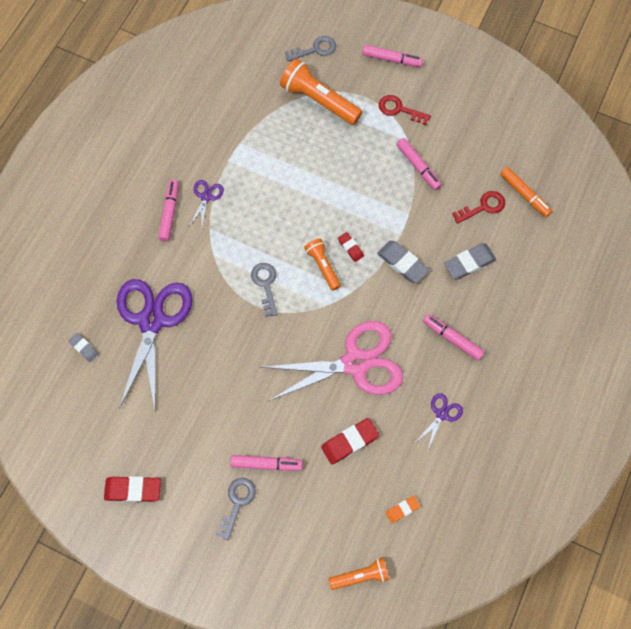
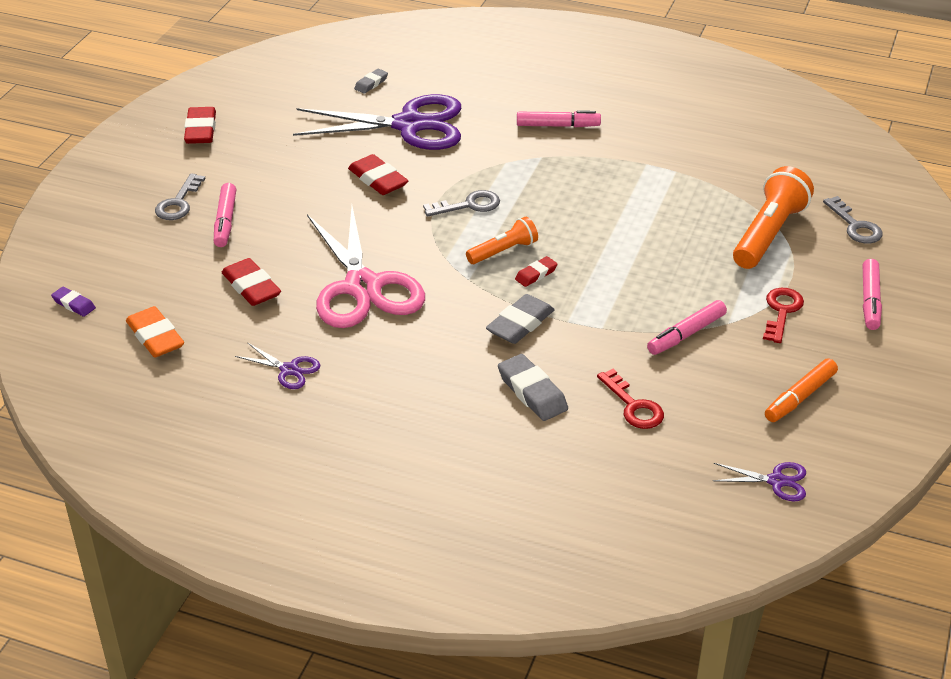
camera: 85 degrees right, 30 degrees down
(206, 197) = (587, 151): purple scissors -> purple scissors (776, 481)
(224, 348) = (378, 180): none -> red eraser
(237, 502) = (178, 203): grey key -> grey key turned 90 degrees clockwise
(361, 575) = (74, 304): orange flashlight -> purple eraser
(402, 509) = (155, 337): orange eraser -> orange eraser, size x1.72
(452, 338) = (406, 377): pink marker -> none
(524, 194) = (668, 453): orange marker -> orange marker (799, 397)

